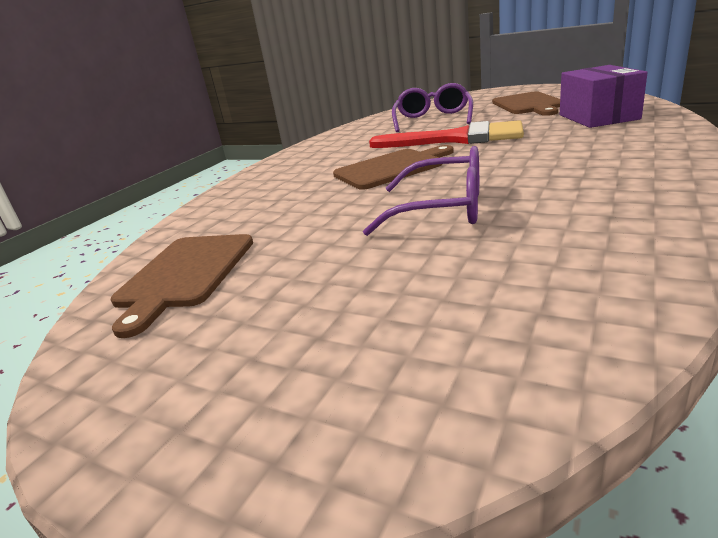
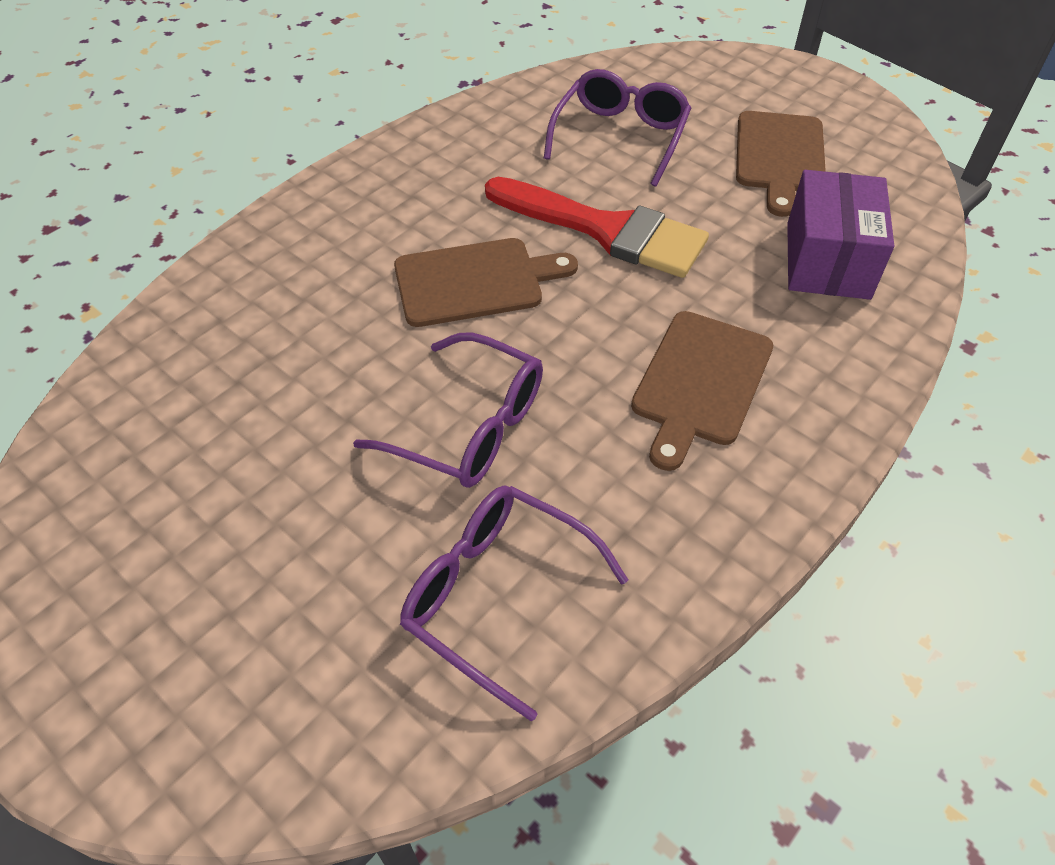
camera: 10 degrees right, 25 degrees up
(185, 274) = (142, 436): brown cutting board -> brown cutting board (700, 383)
(552, 264) = (498, 596): none -> purple glasses

